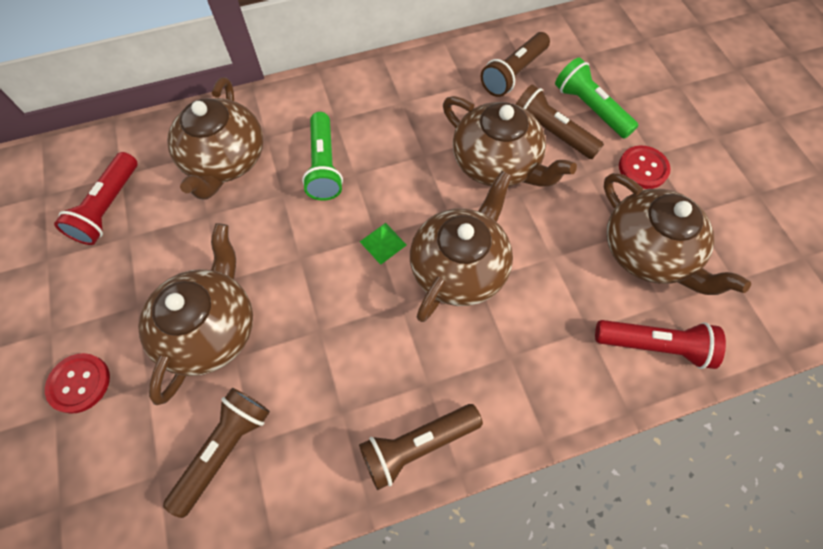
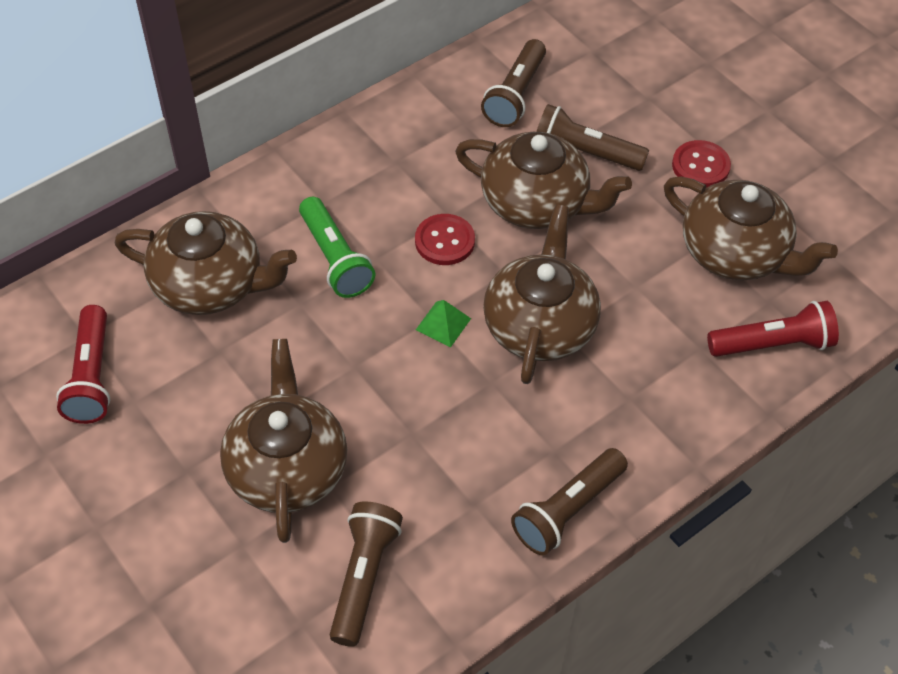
camera: 20 degrees left, 10 degrees down
(79, 383) = (163, 567): red button -> red button (444, 241)
(225, 160) = (210, 285): brown teapot -> brown teapot turned 60 degrees counterclockwise
(590, 108) = (619, 114): green flashlight -> none

